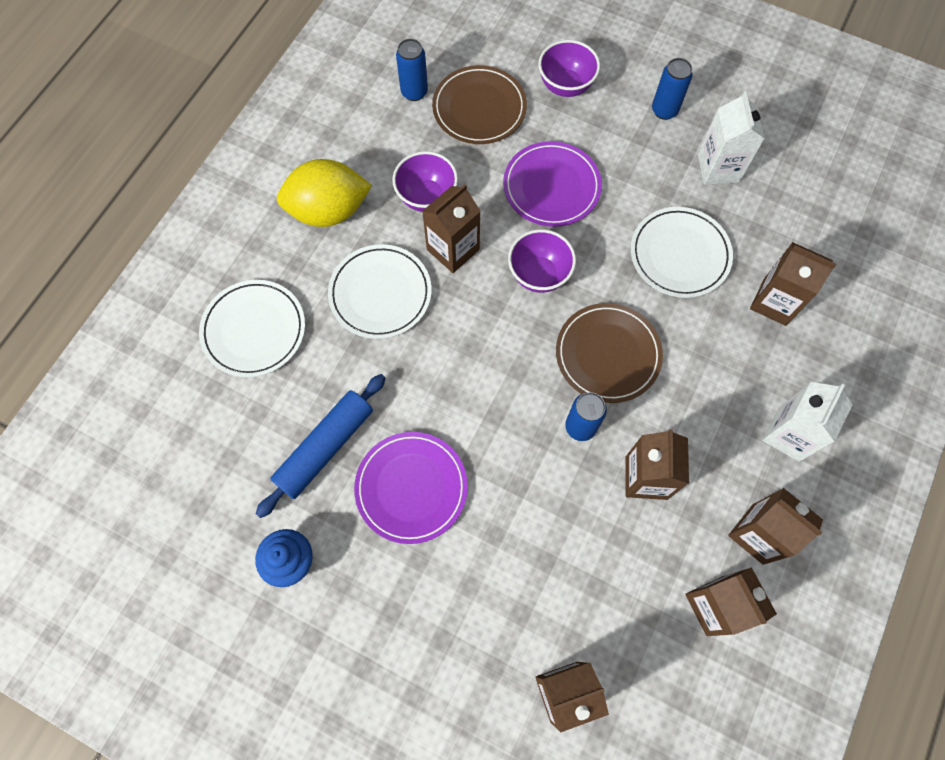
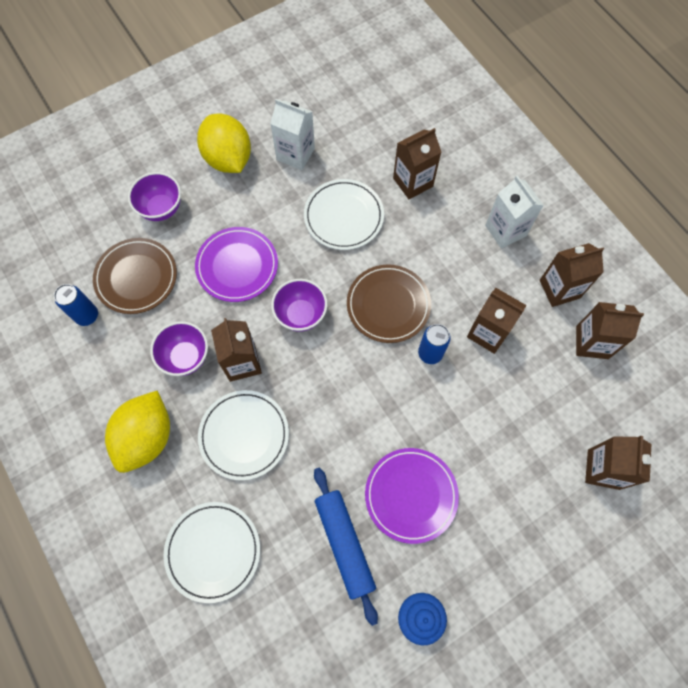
camera: 60 degrees left, 0 degrees up
(664, 110) = (228, 159): blue can -> yellow lemon

